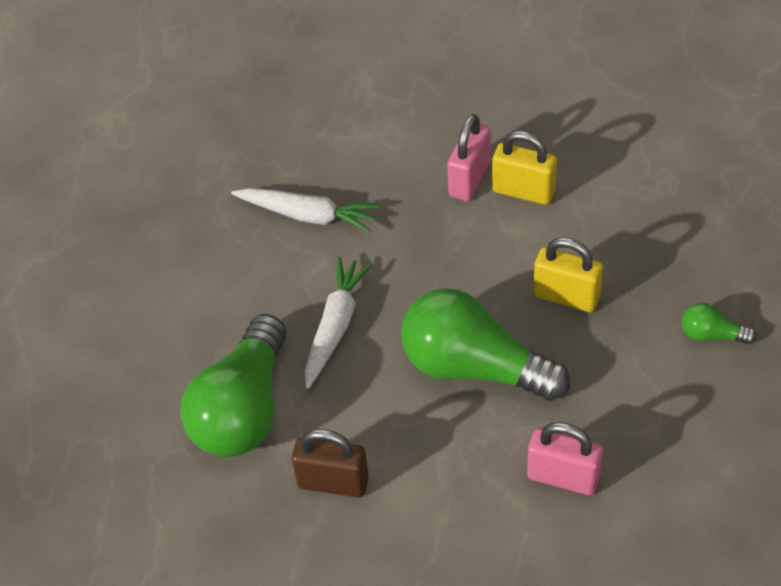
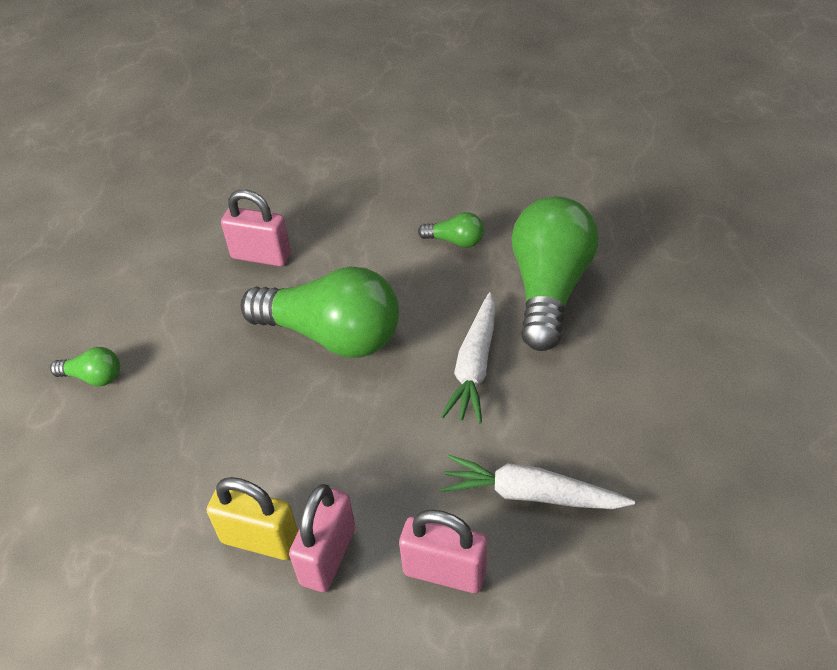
camera: 175 degrees right, 5 degrees down
(333, 482) = (455, 241): brown padlock -> green light bulb
(382, 167) = (444, 572): none -> pink padlock
(566, 296) = (231, 408): yellow padlock -> none

